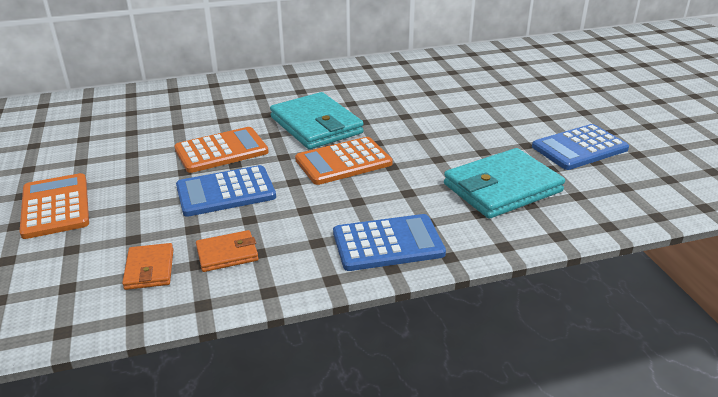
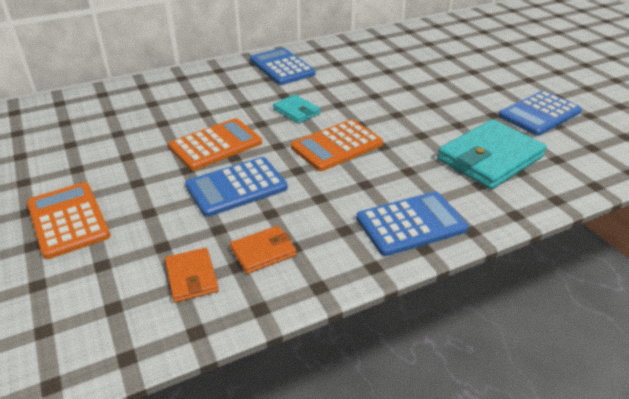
camera: 10 degrees left, 5 degrees up
(316, 125) = (296, 111): turquoise wallet -> turquoise wallet, size x0.51
(319, 81) = (282, 67): none -> blue calculator

